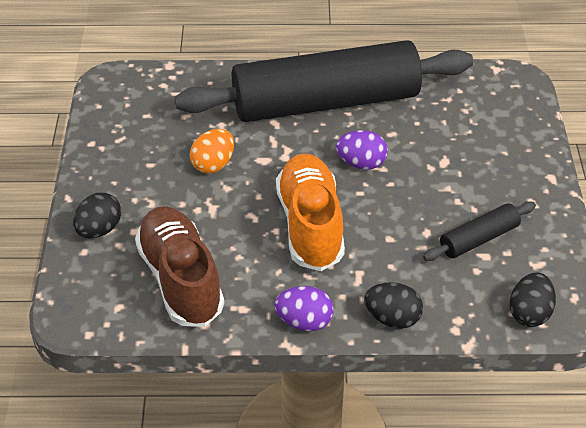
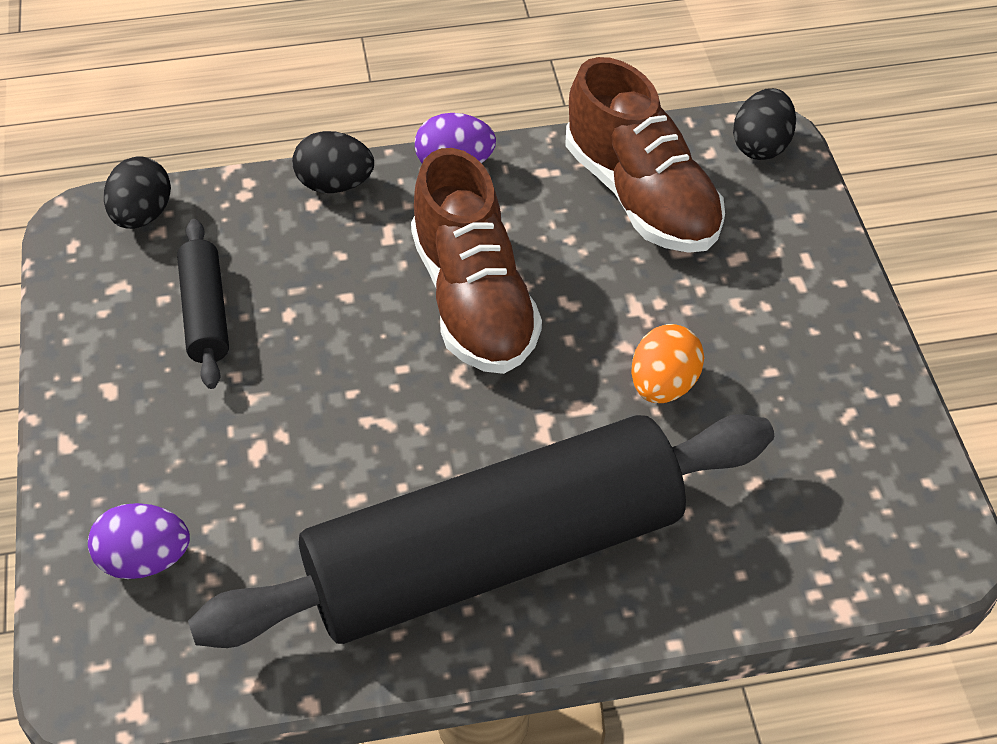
camera: 170 degrees right, 5 degrees up
(99, 229) = (793, 250): black egg -> black egg (761, 146)
(310, 225) = (473, 300): orange shoe -> brown shoe
(361, 163) = (406, 424): purple egg -> purple egg (145, 560)
(479, 239) = (205, 313): black rolling pin -> black rolling pin turned 60 degrees counterclockwise

